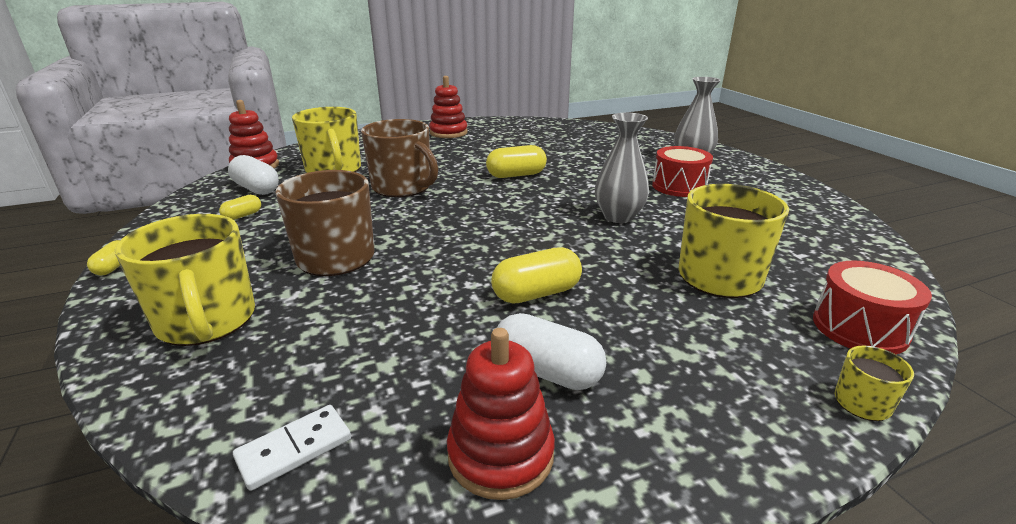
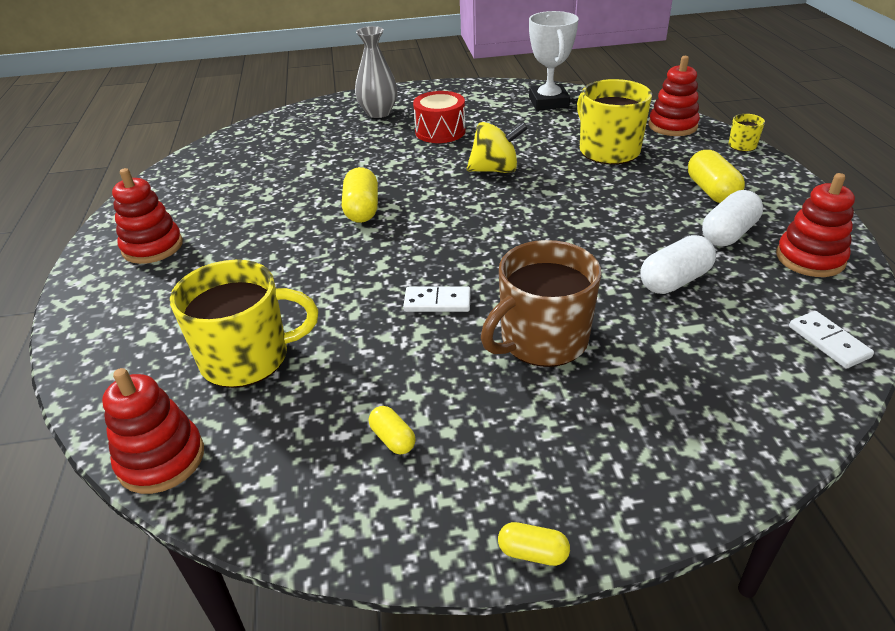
camera: 75 degrees left, 10 degrees up
(207, 321) = (670, 421): yellow mug -> none
(256, 189) = (284, 440): white capsule -> white capsule (674, 280)
(390, 213) = (437, 302): none -> white domino
(402, 187) = (356, 292): brown mug -> none
(536, 293) = (627, 226): yellow capsule -> yellow capsule (711, 191)
(618, 216) = (495, 170): grey vase -> yellow spinning top
(820, 232) = (548, 102): none -> white trophy
(859, 328) = (672, 126): red drum -> red stacking toy

